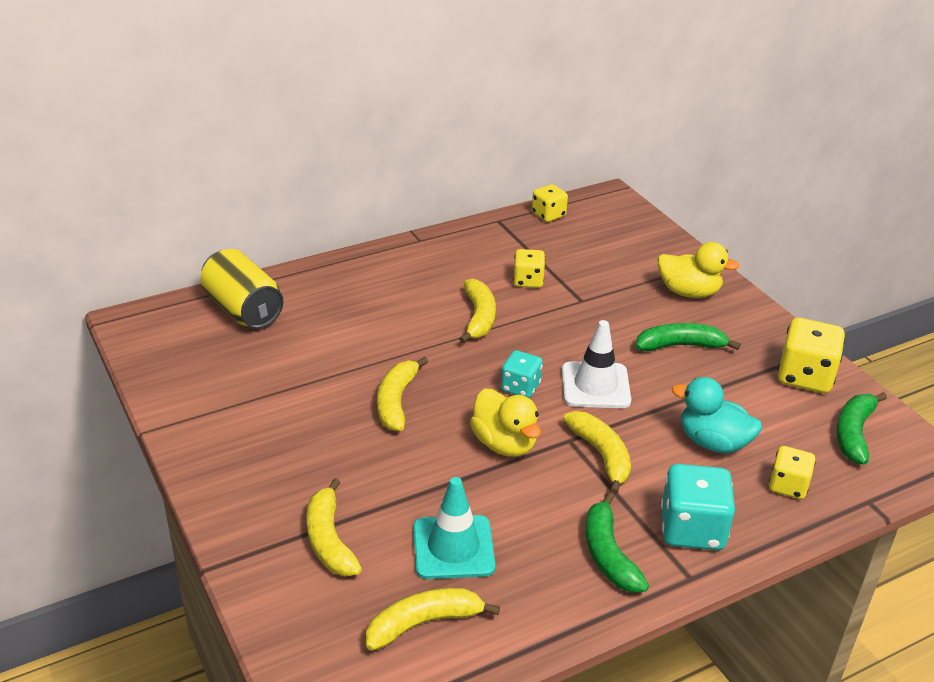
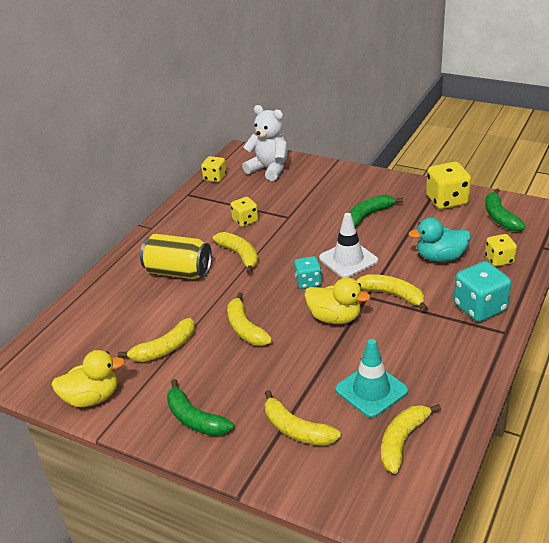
camera: 30 degrees left, 0 degrees up
(243, 310) = (80, 326): yellow can -> yellow can (178, 272)
(295, 378) = (165, 348): none -> yellow banana
(608, 554) = (454, 345): green banana -> green banana (195, 419)
(621, 233) = (269, 169): none -> white teddy bear
(689, 292) = (341, 185): yellow duck -> yellow duck (92, 398)

